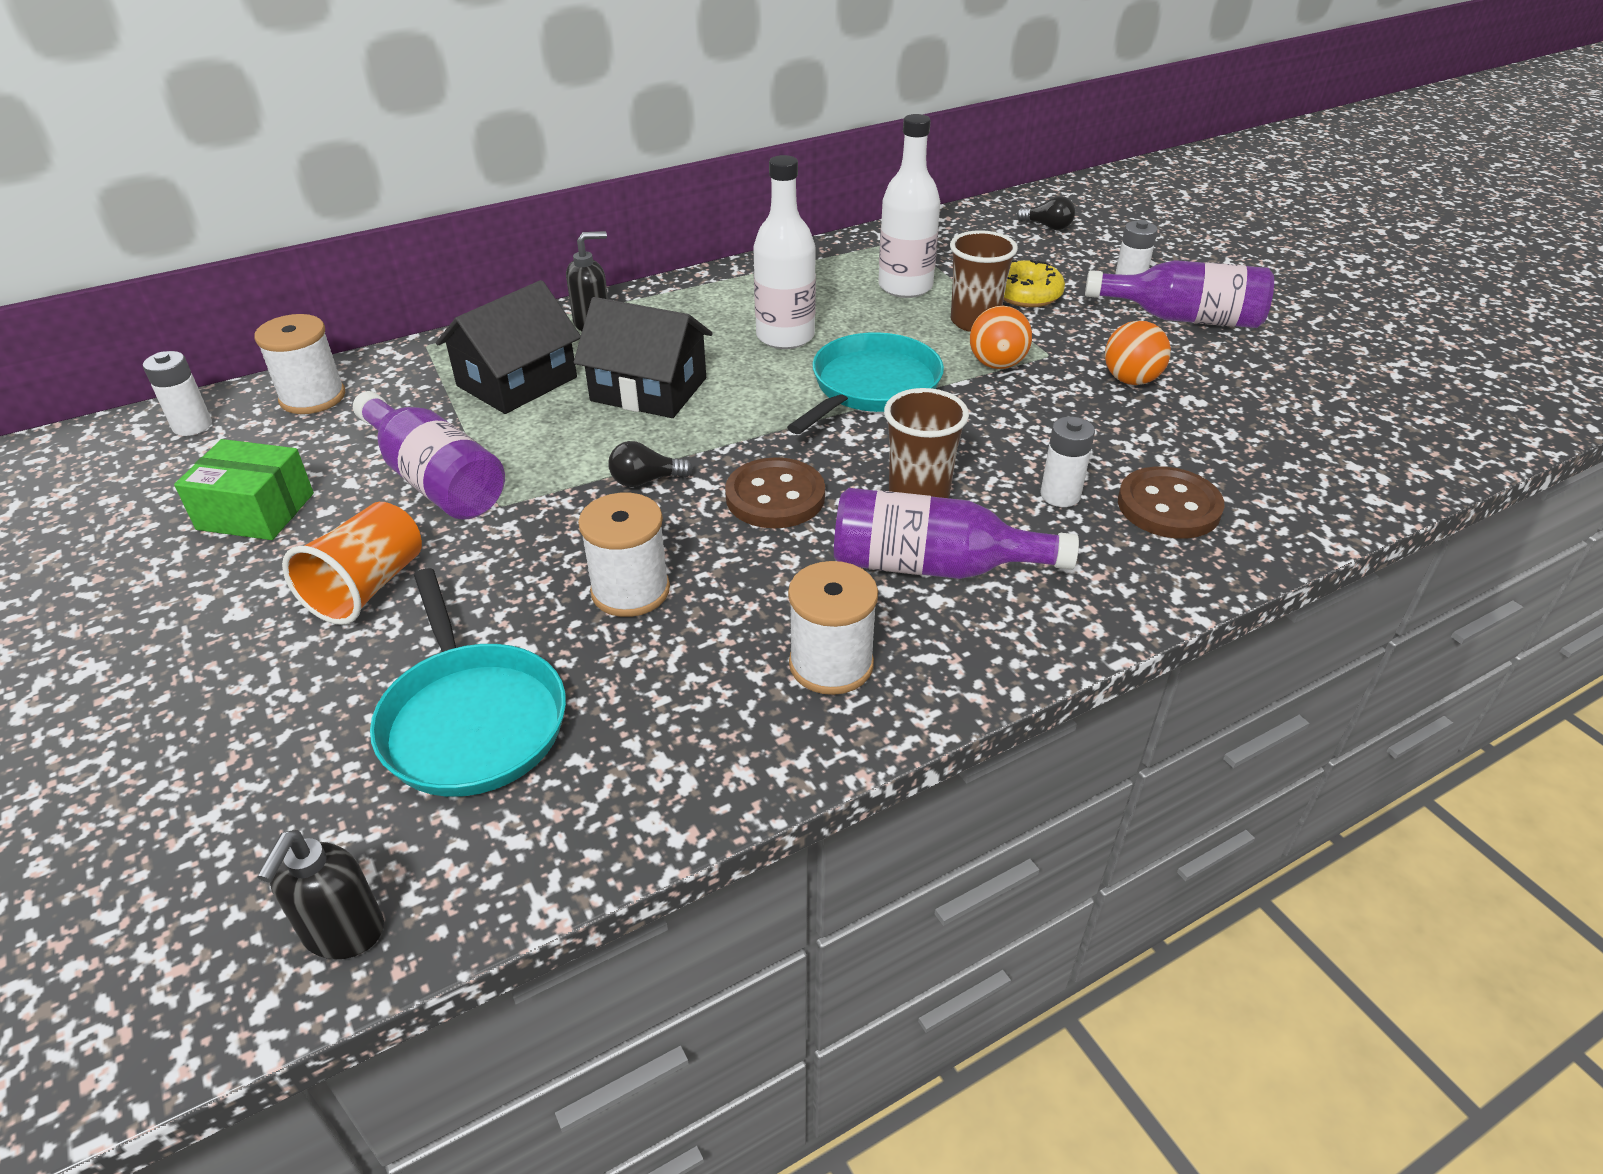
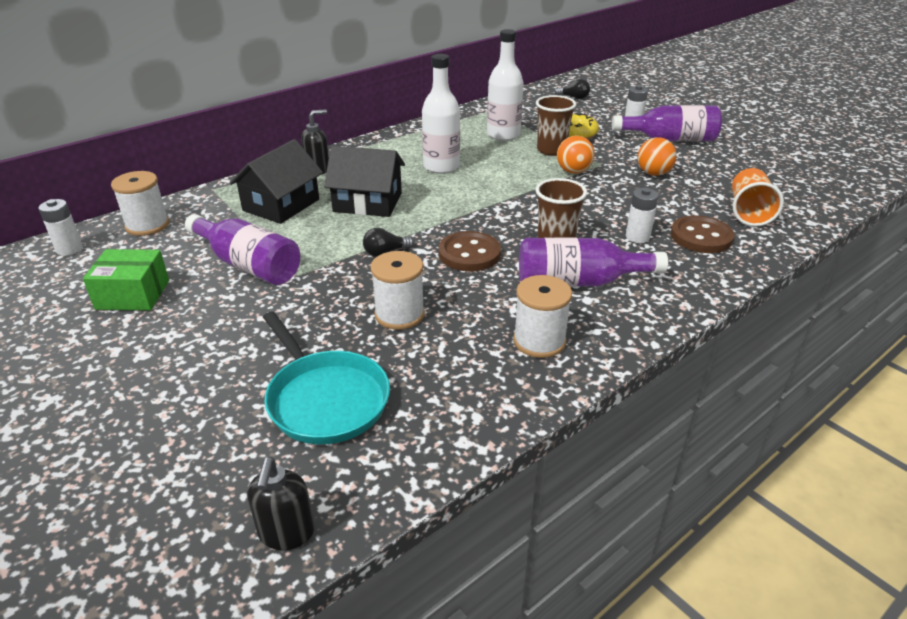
camera: 10 degrees left, 5 degrees down
(368, 587) = (227, 331): orange cup -> orange cup (748, 212)
(871, 387) = (504, 189): turquoise pan -> none

